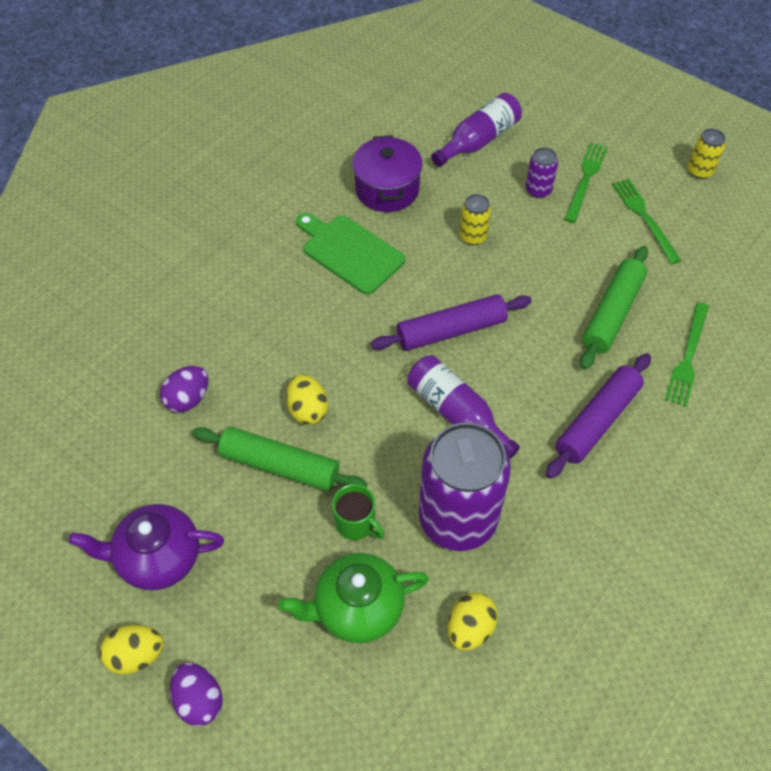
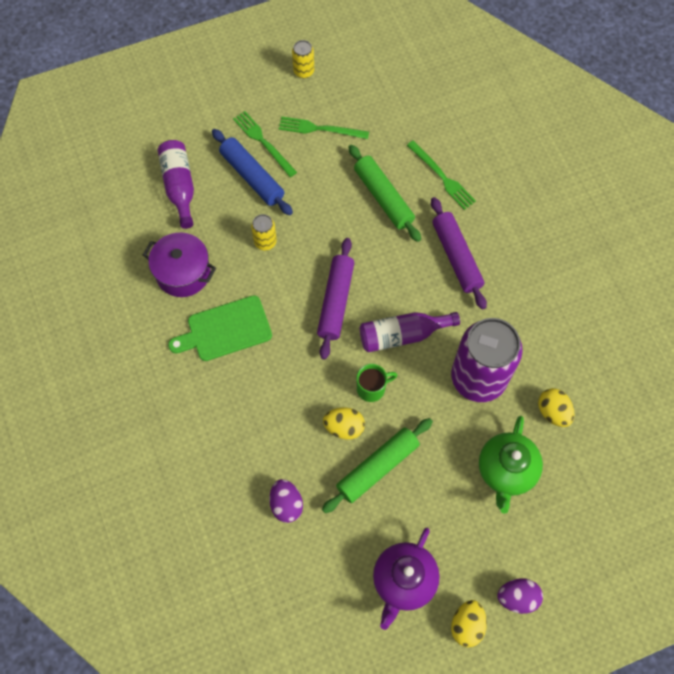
camera: 60 degrees left, 10 degrees up
(356, 524) = (448, 441): green mug -> green mug (372, 388)
(538, 190) = (252, 177): purple can -> blue rolling pin

